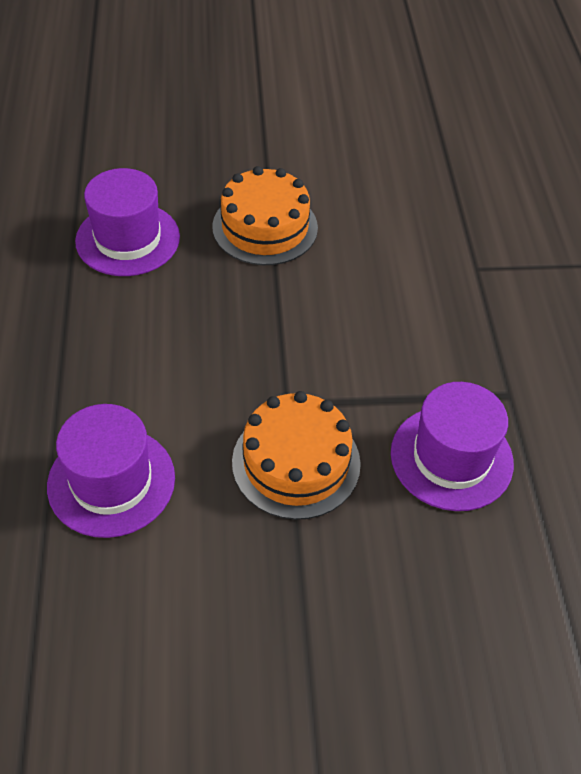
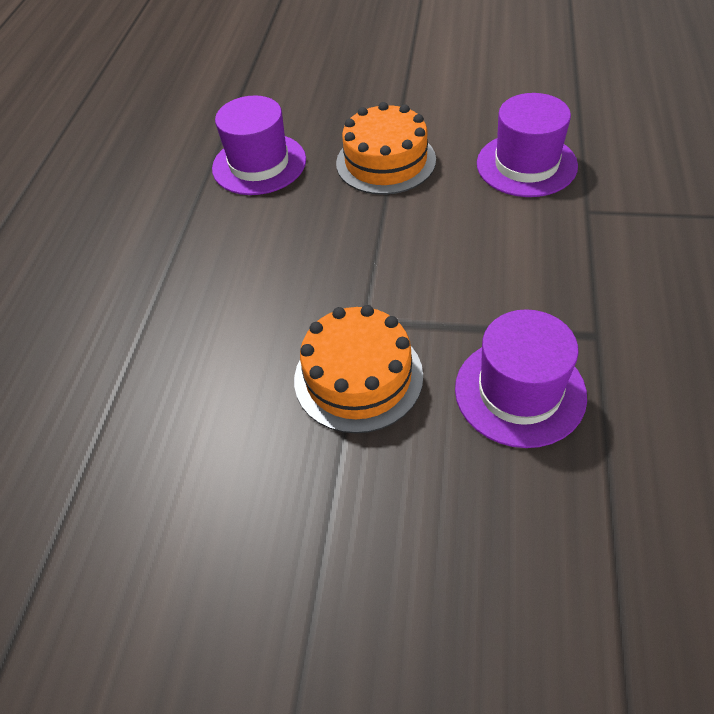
camera: 20 degrees right, 0 degrees up
(111, 481) = (180, 373): purple hat -> purple hat (526, 164)

